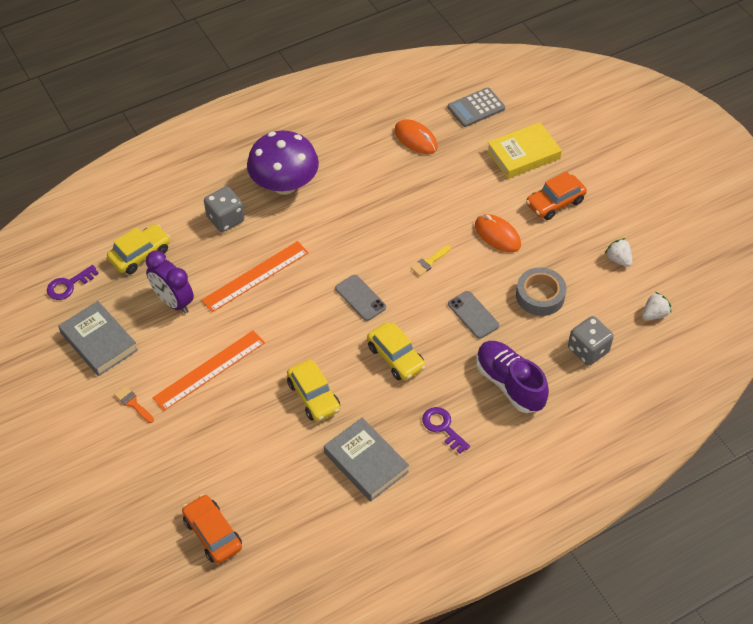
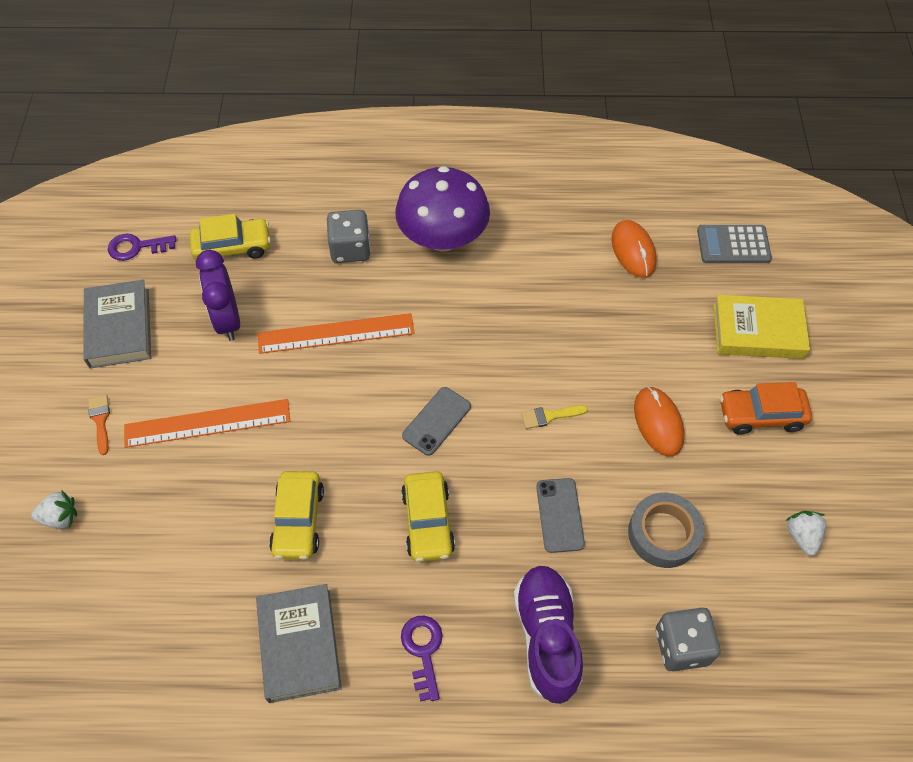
camera: 30 degrees right, 5 degrees up
(212, 534) = (65, 636): orange car -> none
(360, 298) = (437, 421): grey phone -> grey phone turned 45 degrees clockwise
(654, 314) = (807, 643): white strawberry -> white strawberry (60, 517)

